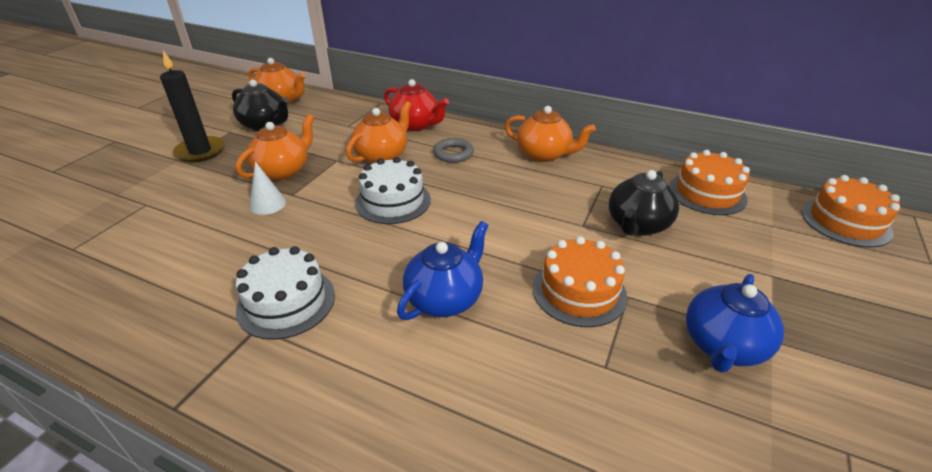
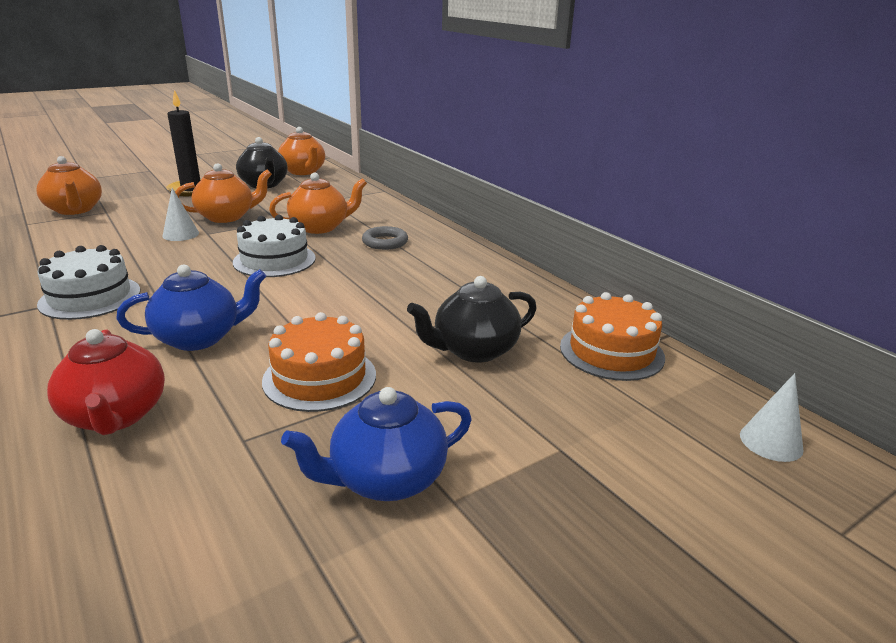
camera: 30 degrees right, 10 degrees down
(416, 125) = (387, 213): red teapot -> red teapot (116, 416)
(544, 154) = (474, 266): orange teapot -> orange teapot (75, 210)
(845, 222) = (771, 442): orange cake -> white cone

